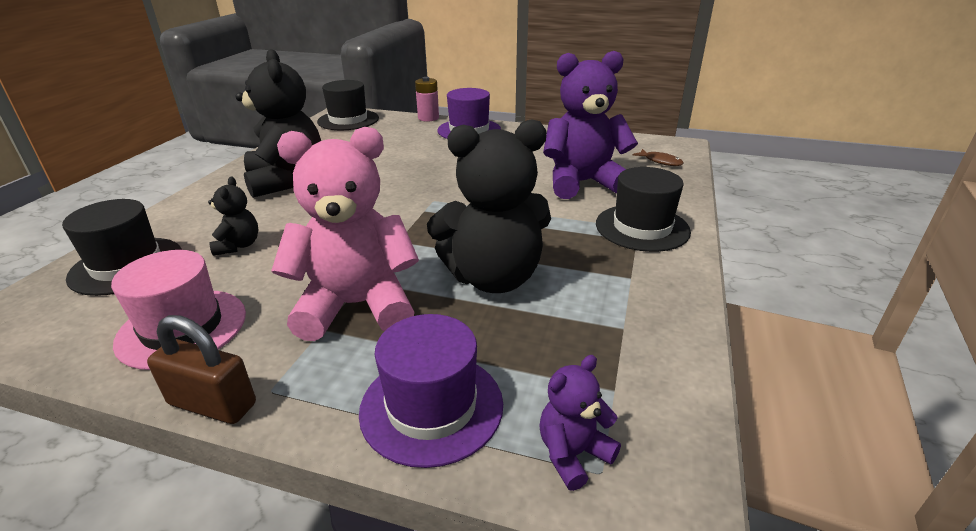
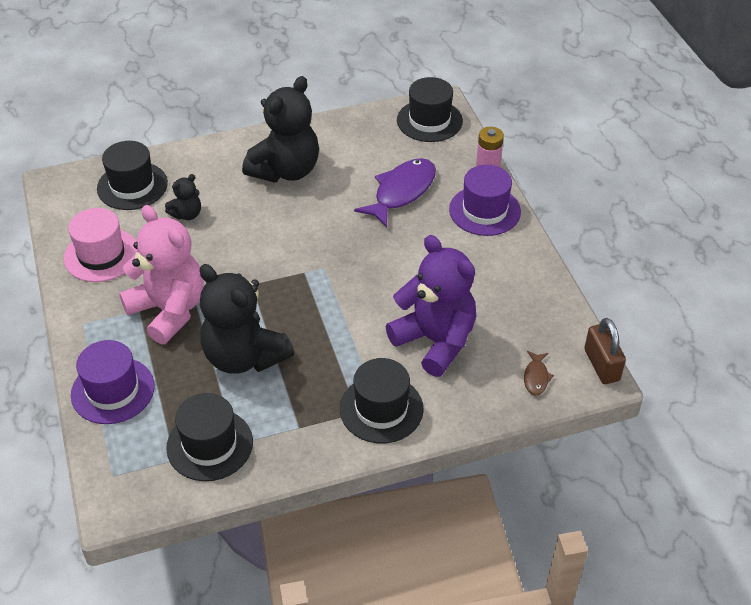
camera: 55 degrees right, 15 degrees up
(212, 404) = (62, 310): brown padlock -> brown padlock (601, 365)
(401, 148) = (402, 192): none -> purple fish
(573, 454) = (117, 460): purple teddy bear -> none
(610, 349) = (210, 444): none -> black hat

